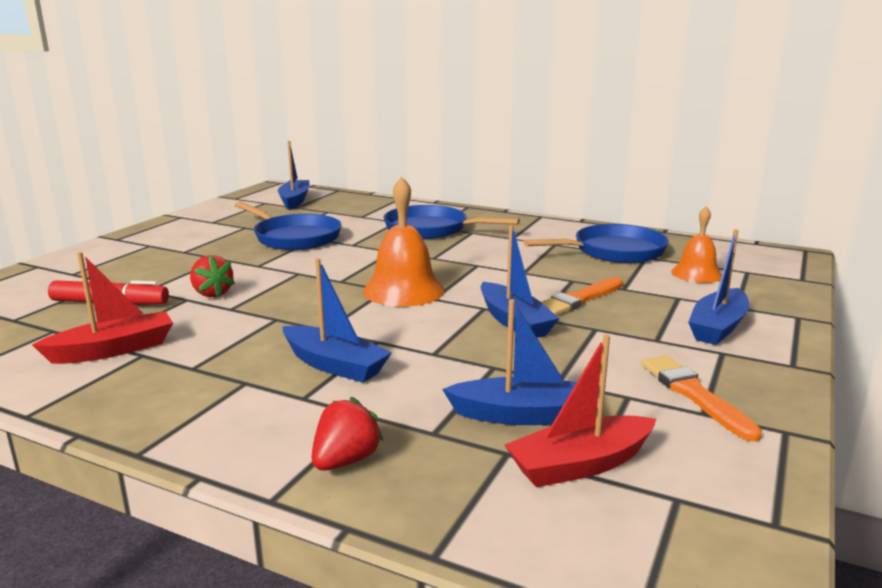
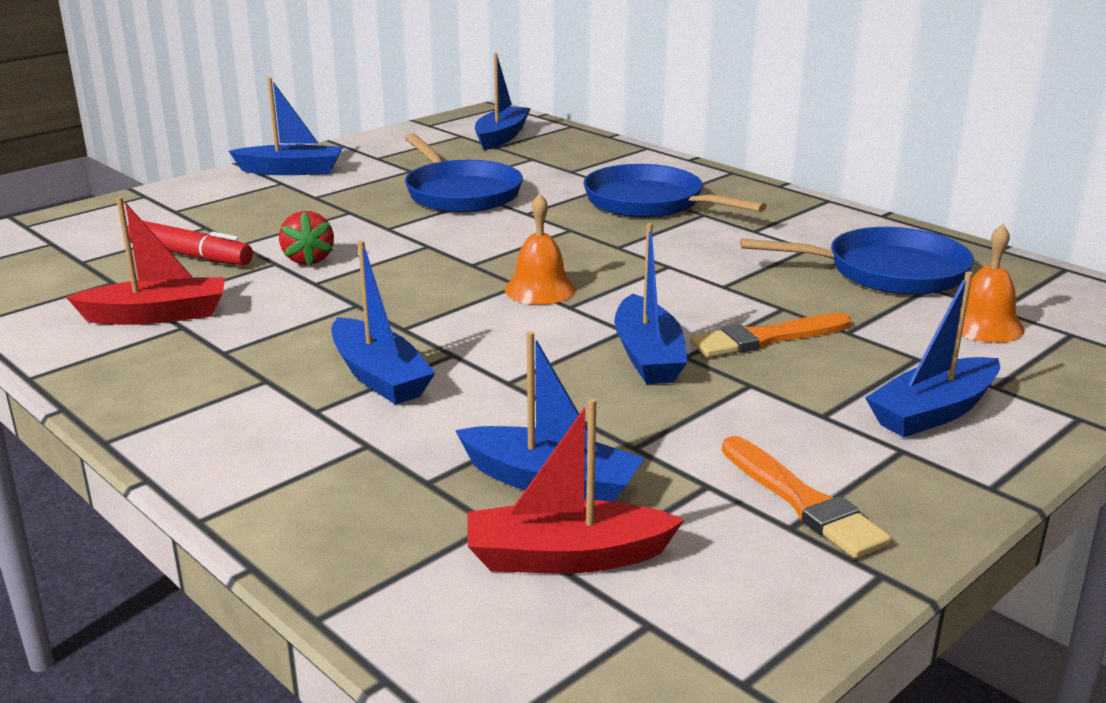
camera: 20 degrees right, 5 degrees up
(151, 236) = (291, 171): none -> blue boat
(345, 461) = (305, 494): red strawberry -> none
(403, 290) = (540, 289): orange bell -> orange bell, size x0.64
(695, 395) = (801, 501): orange brush -> orange brush turned 150 degrees clockwise

